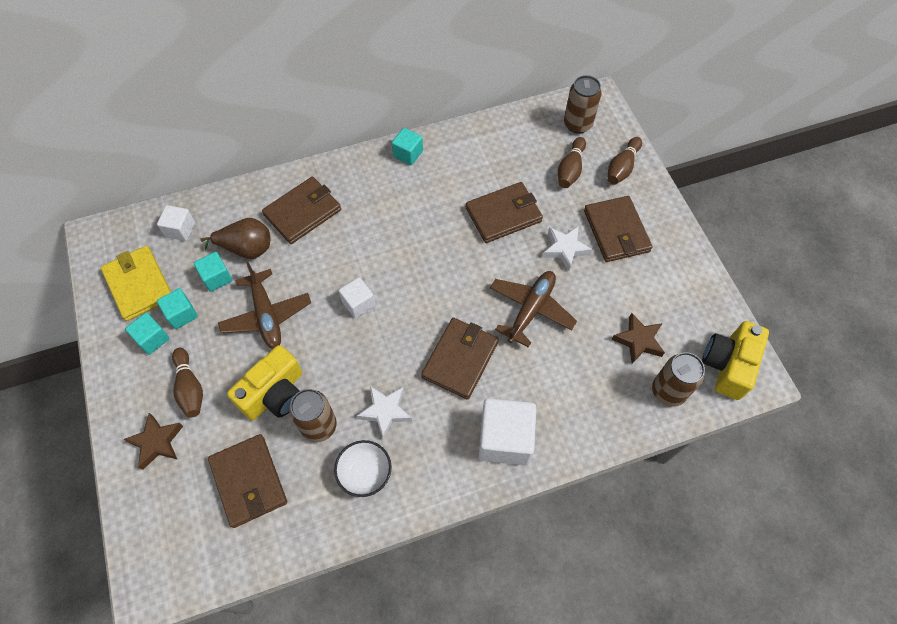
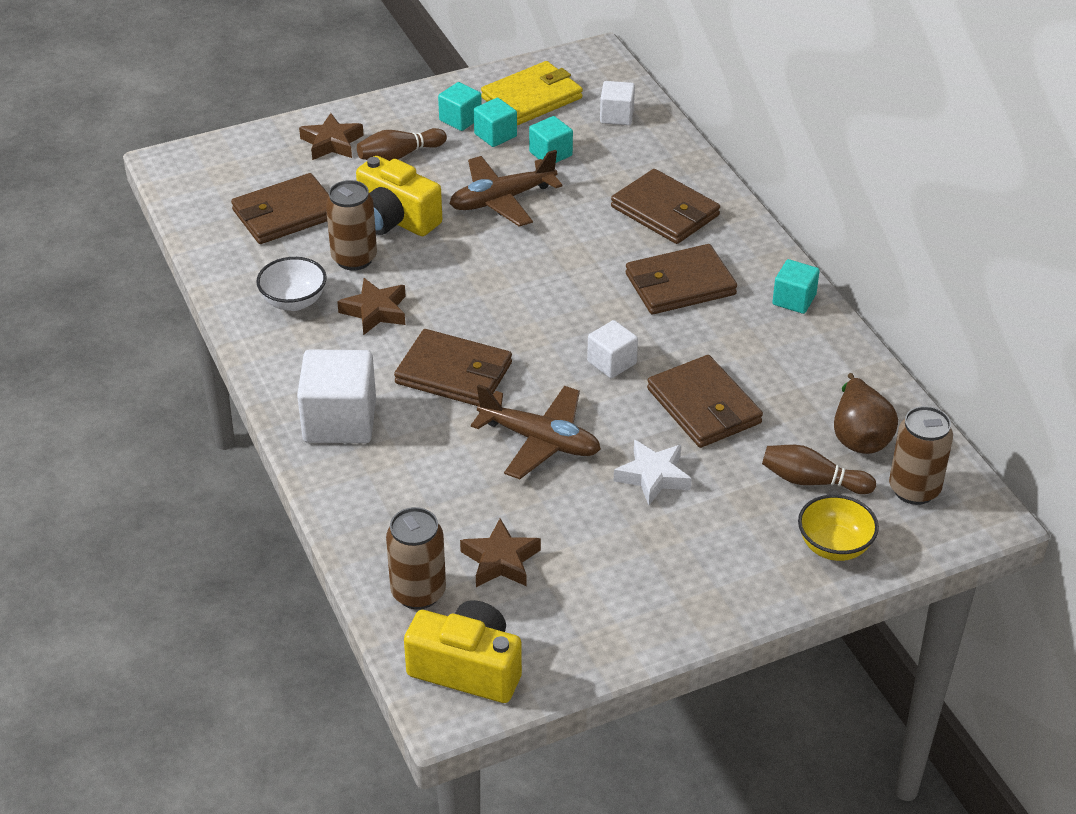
camera: 85 degrees right, 20 degrees down
(246, 248) = (598, 171): brown pear -> brown pear (859, 436)
(358, 303) = (529, 274): white cube -> white cube (612, 362)
(385, 411) = (375, 311): white star -> brown star
(616, 231) = (699, 537): brown wallet -> brown wallet (680, 284)
(622, 167) = (834, 546): brown bowling pin -> yellow bowl

